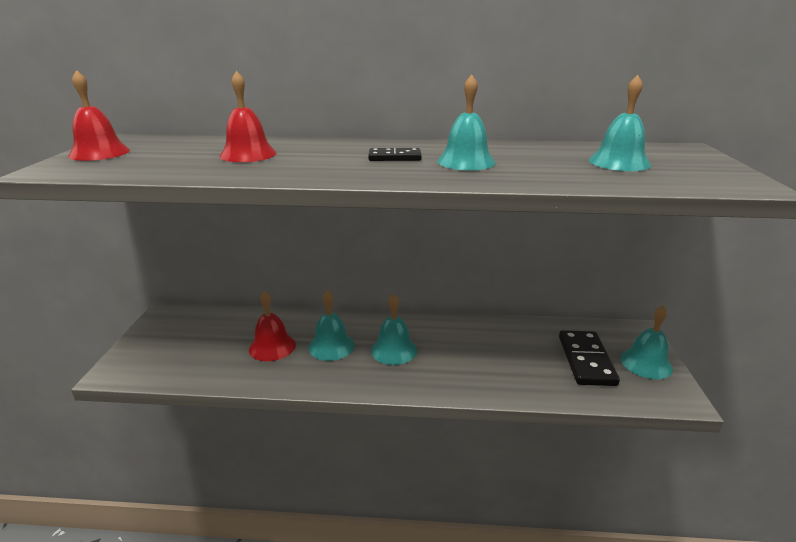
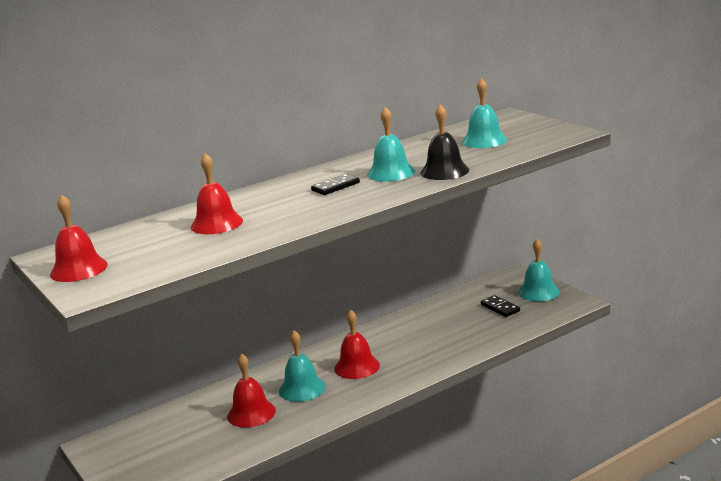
camera: 35 degrees left, 5 degrees down
(394, 350) = (357, 367): turquoise bell -> red bell
(519, 176) = (444, 171): none -> black bell
(586, 360) = (500, 308): black domino -> black domino, size x0.57

